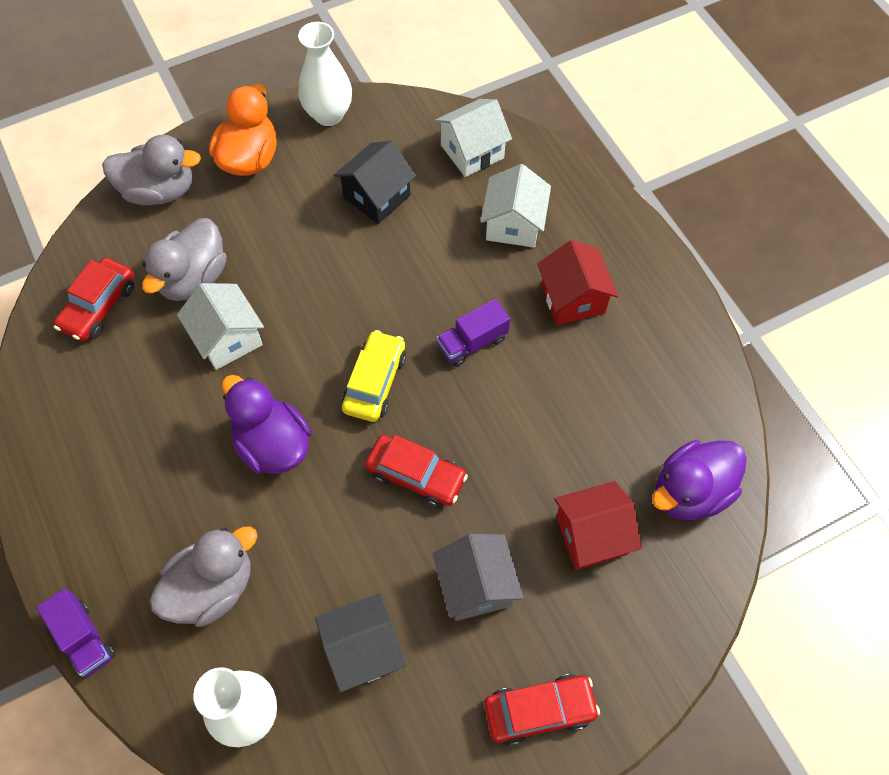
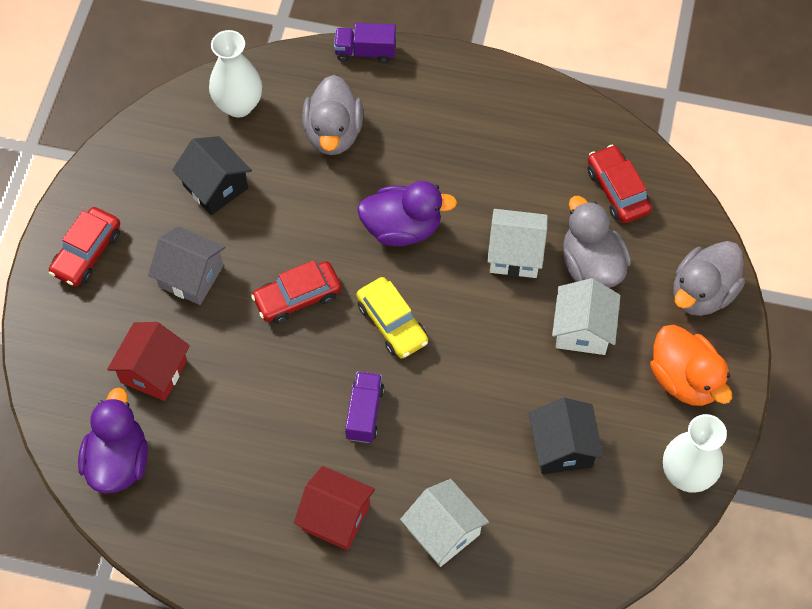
camera: 130 degrees right, 0 degrees up
(363, 649) = (215, 187): black house -> black house turned 60 degrees counterclockwise
(472, 151) = (547, 561): white house -> white house (582, 330)

